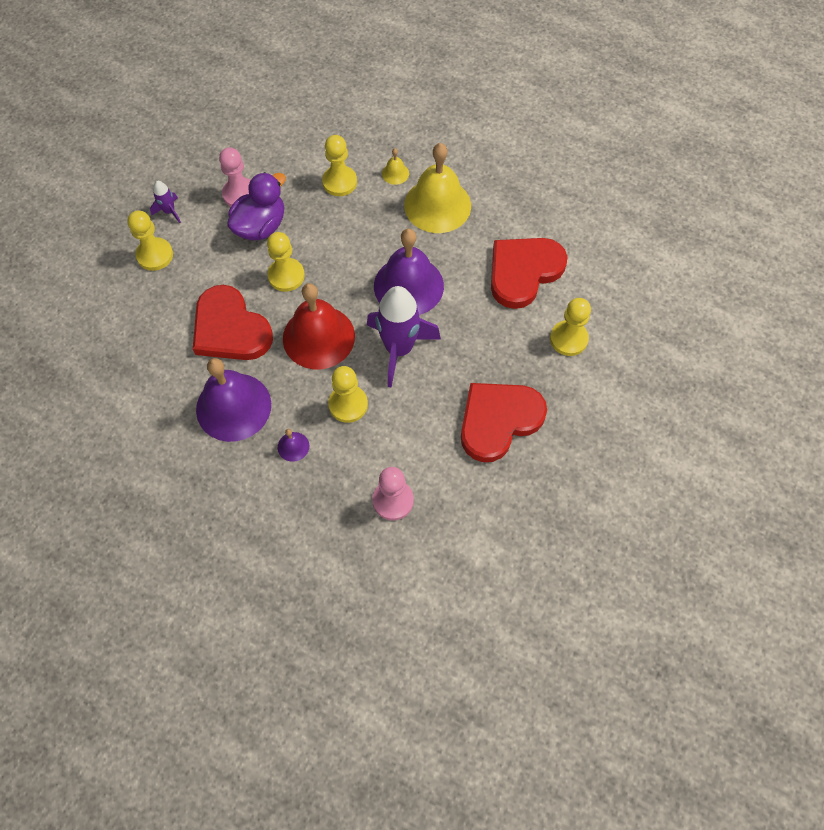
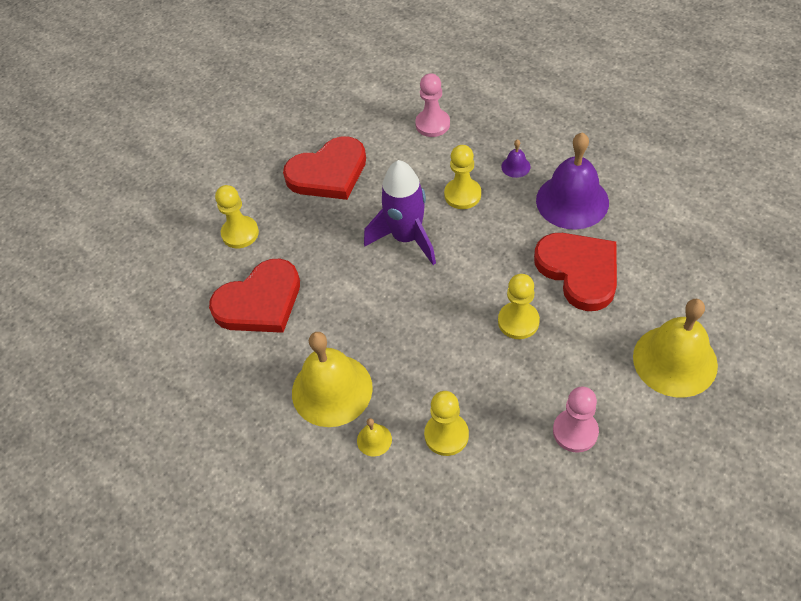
camera: 165 degrees left, 10 degrees down
(155, 255) = (675, 360): yellow pawn -> yellow bell
(169, 211) = (665, 417): purple rocket -> none
(260, 226) = (548, 384): purple duck -> none
(318, 337) = (486, 255): red bell -> none
(408, 286) = (385, 298): purple bell -> none

